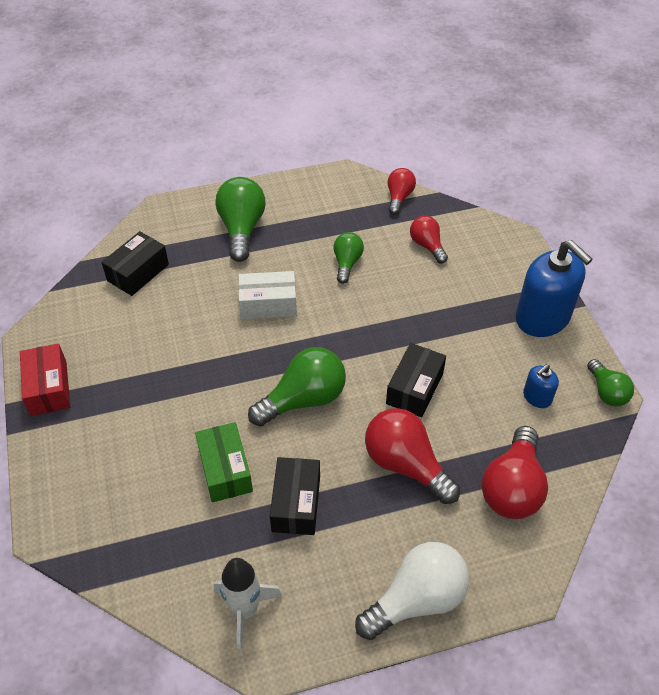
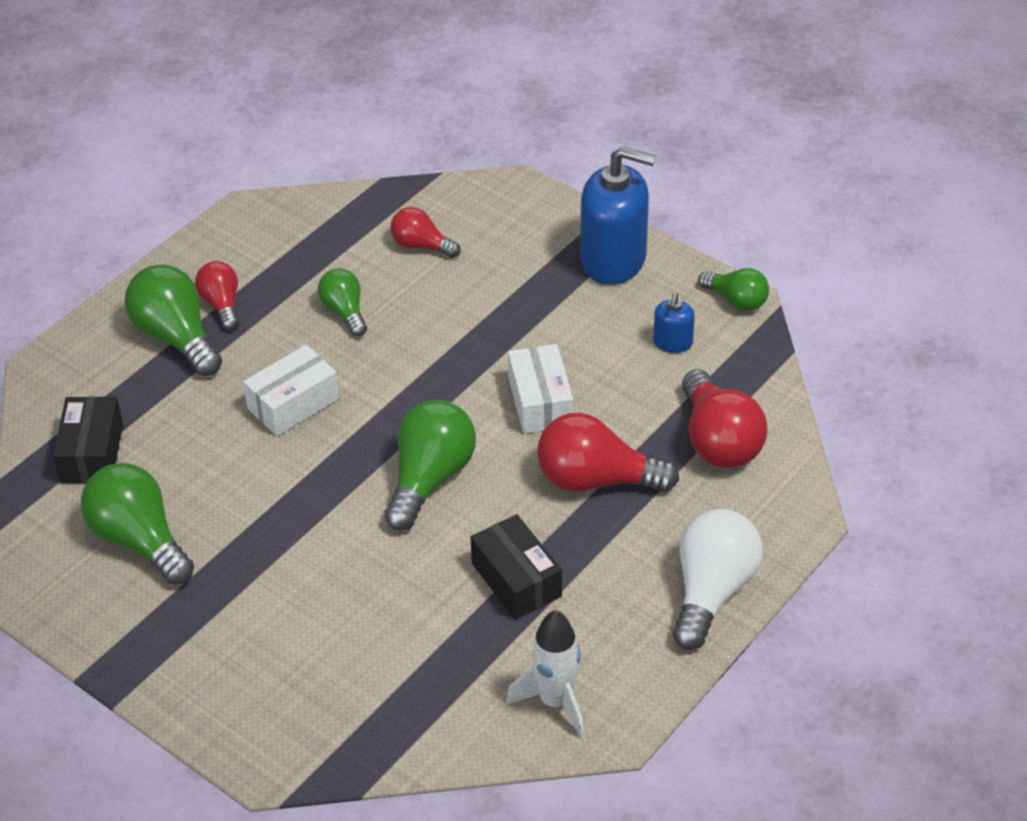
camera: 35 degrees left, 5 degrees down
(49, 388) = (113, 633): red box -> none
(113, 339) = (139, 540): none -> green light bulb
(225, 470) = (409, 593): green box -> none
(399, 197) = (338, 207): red light bulb -> red light bulb (221, 304)
(414, 388) = (540, 402): black box -> white box

